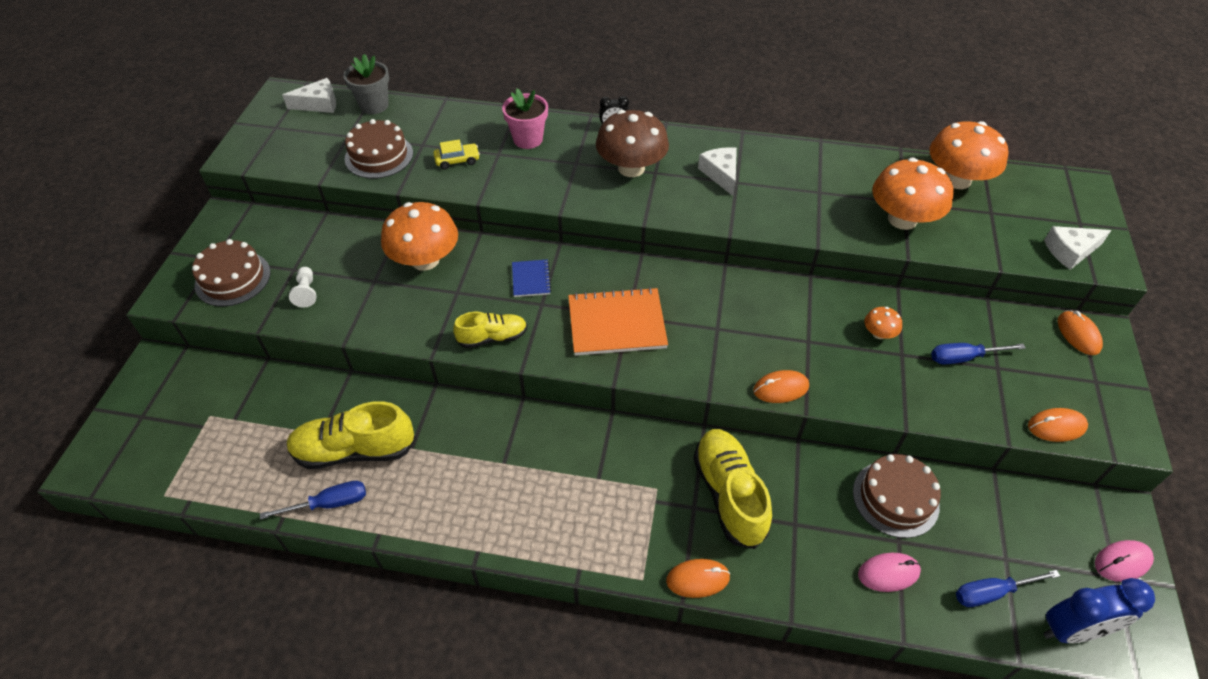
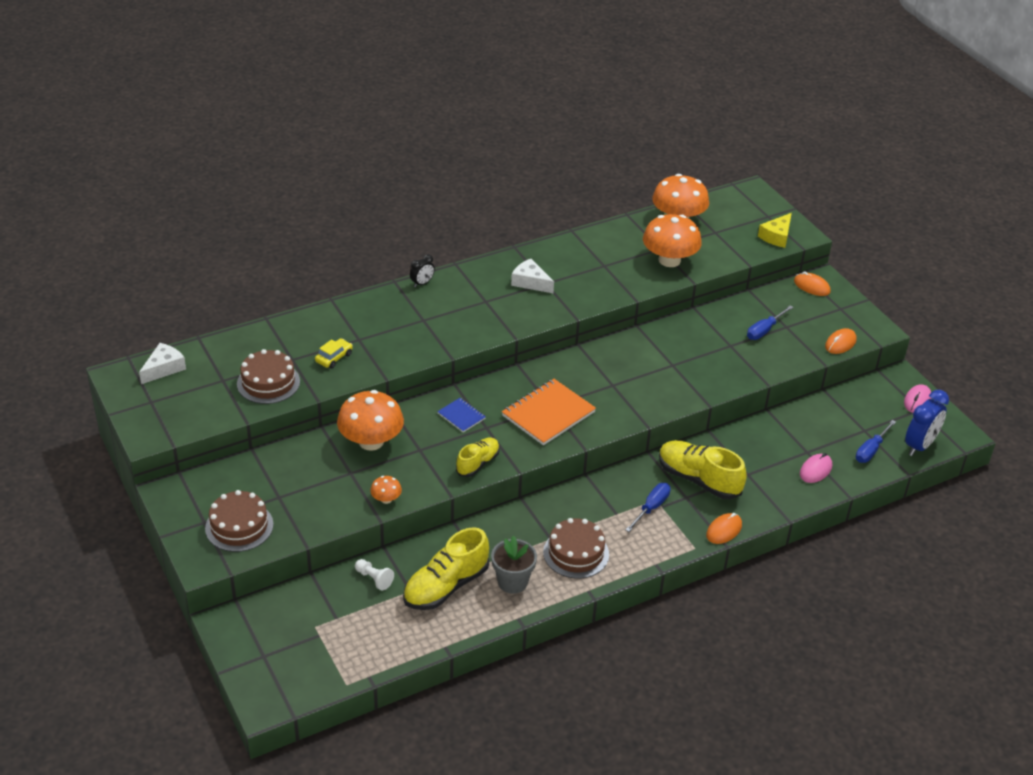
camera: 40 degrees left, 10 degrees down
(306, 292) = (310, 505): white pawn -> white pawn (374, 579)
(329, 503) = (466, 622): blue screwdriver -> blue screwdriver (651, 508)
(374, 105) = (213, 349): grey flower pot -> grey flower pot (512, 582)
(528, 139) = (368, 319): pink flower pot -> none
(631, 168) = (466, 305): brown mushroom -> none
(780, 388) = (682, 399): orange mouse -> none
(879, 333) = (707, 340): orange mushroom -> orange mushroom (386, 499)
(895, 498) = (787, 431): brown cake -> brown cake (576, 553)
(1070, 251) = (776, 236): white cheese -> yellow cheese

